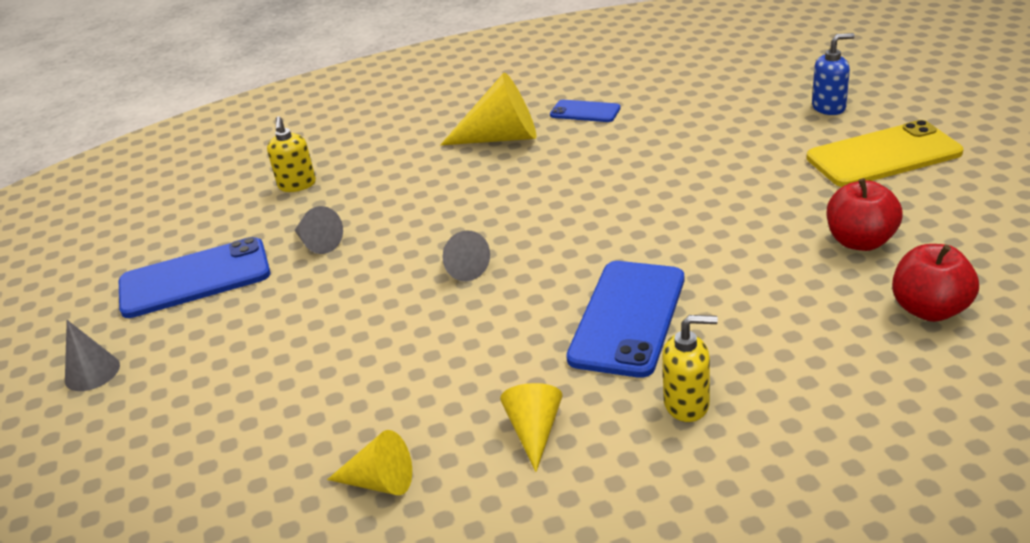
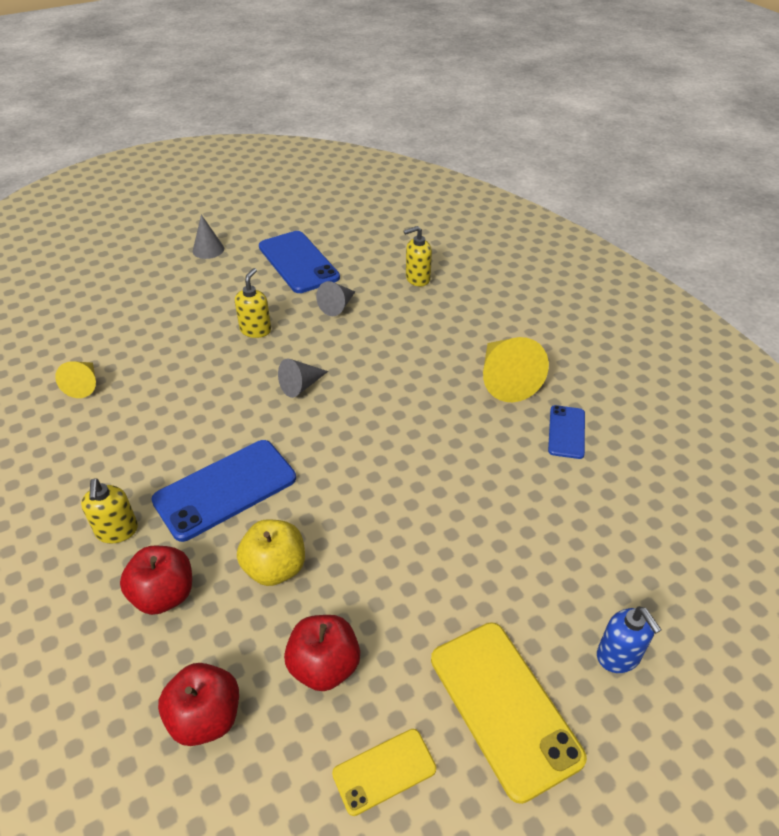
camera: 75 degrees right, 10 degrees up
(331, 310) = (256, 330): none -> yellow soap dispenser
(534, 431) = (109, 449): yellow cone -> none
(627, 318) = (225, 489): blue phone -> blue phone turned 45 degrees counterclockwise
(745, 275) = (275, 568): none -> yellow apple
(784, 352) = (164, 595): none -> red apple
(954, 210) = (384, 771): none -> yellow phone

